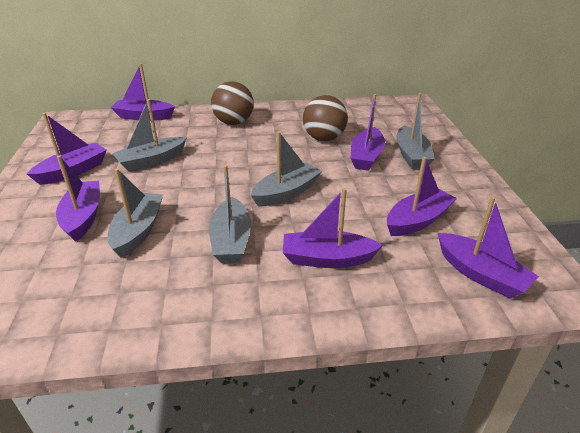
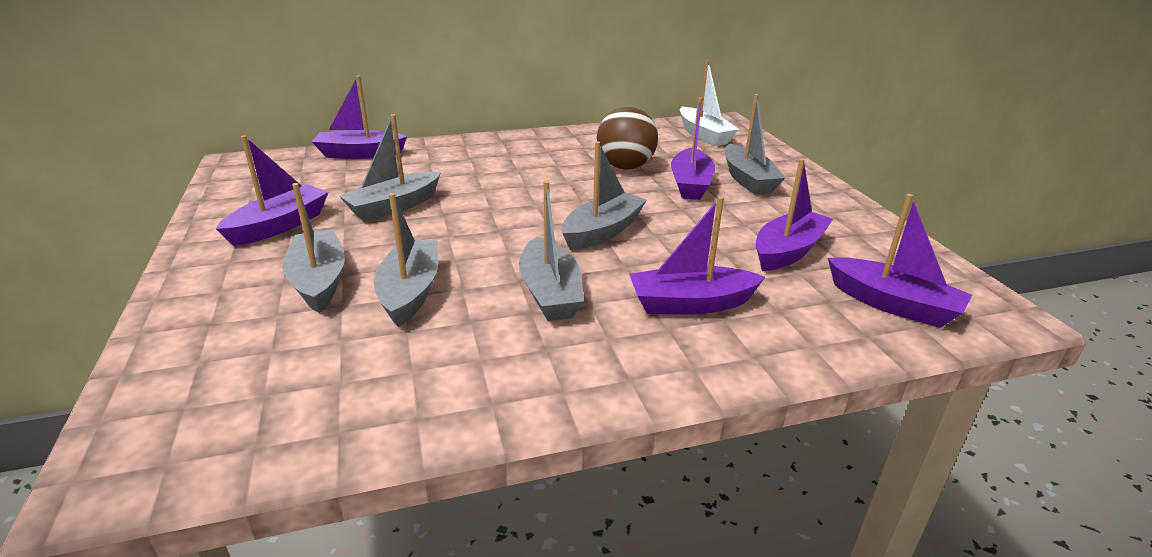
camera: 10 degrees left, 5 degrees down
(83, 217) = (319, 281): purple boat -> grey boat
(233, 122) = (493, 155): brown ball -> none
(393, 114) = (704, 135): none -> white boat

